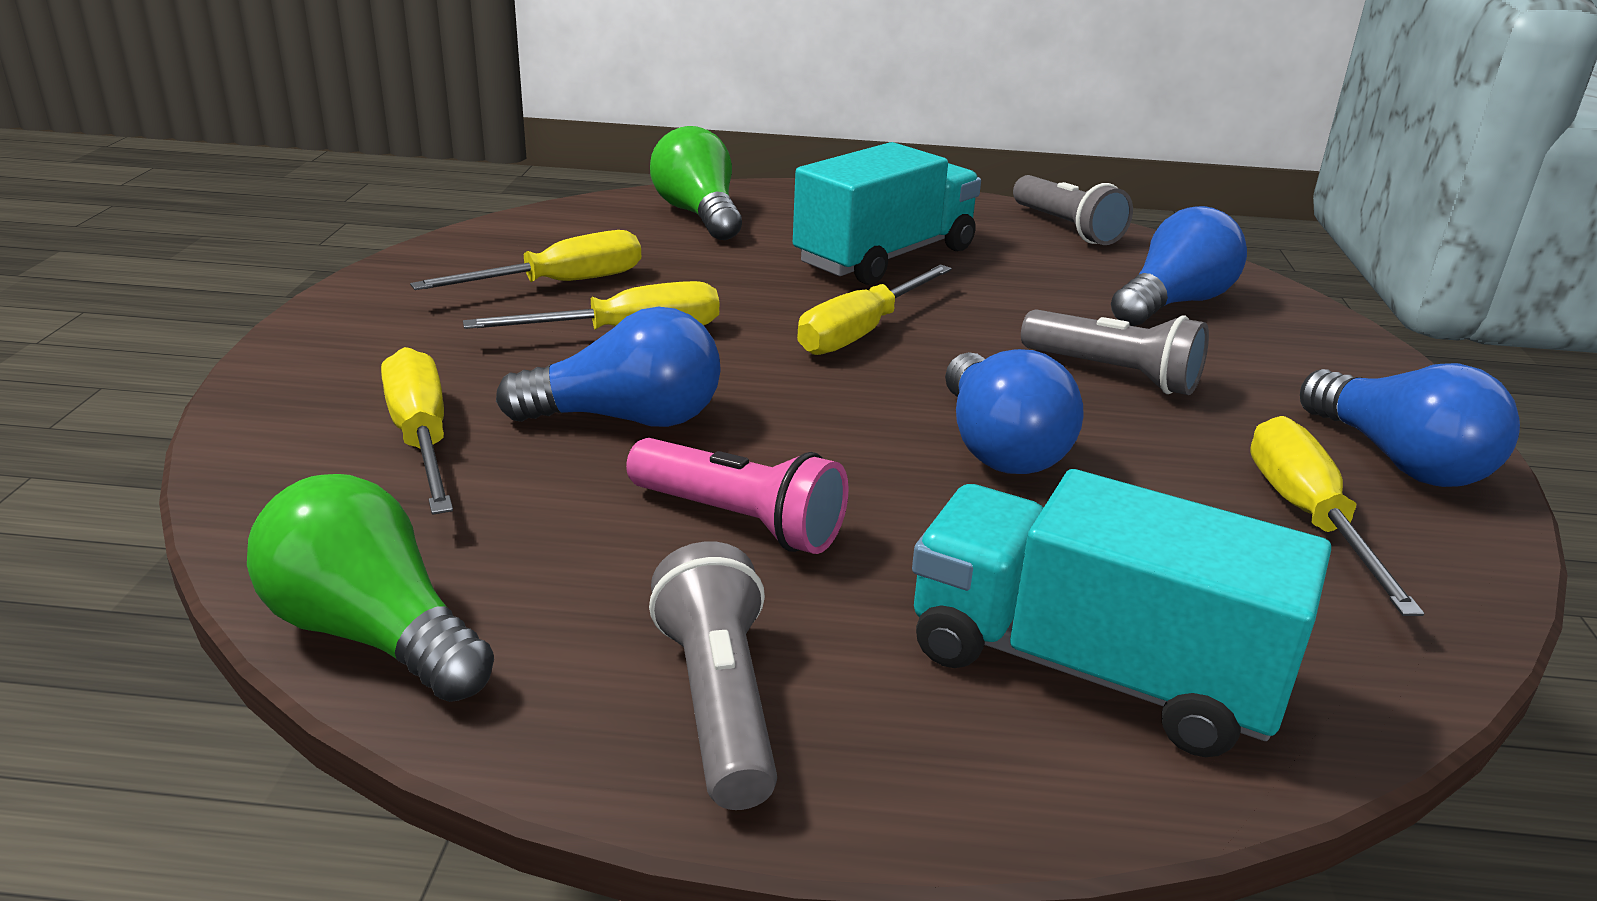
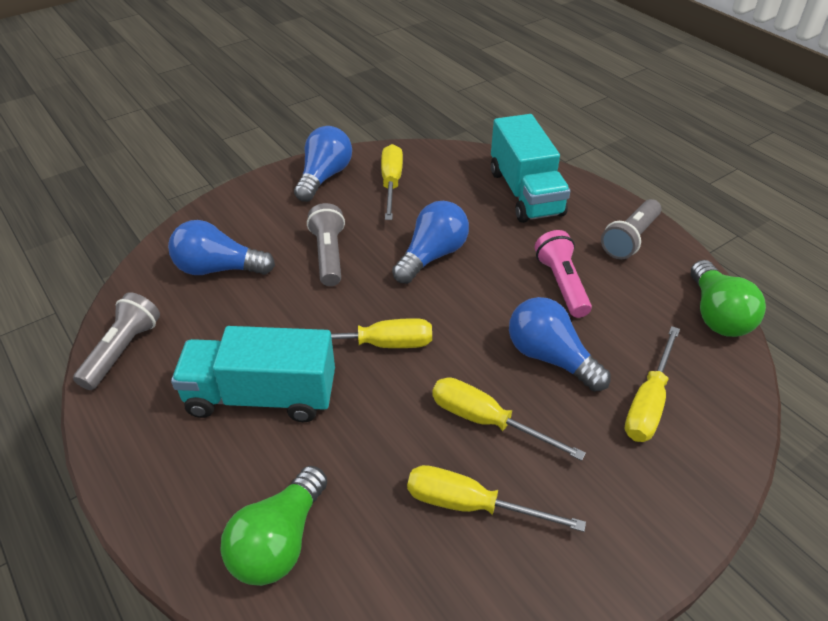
camera: 130 degrees left, 15 degrees up
(1307, 517) = (391, 183): yellow screwdriver -> yellow screwdriver turned 135 degrees clockwise

